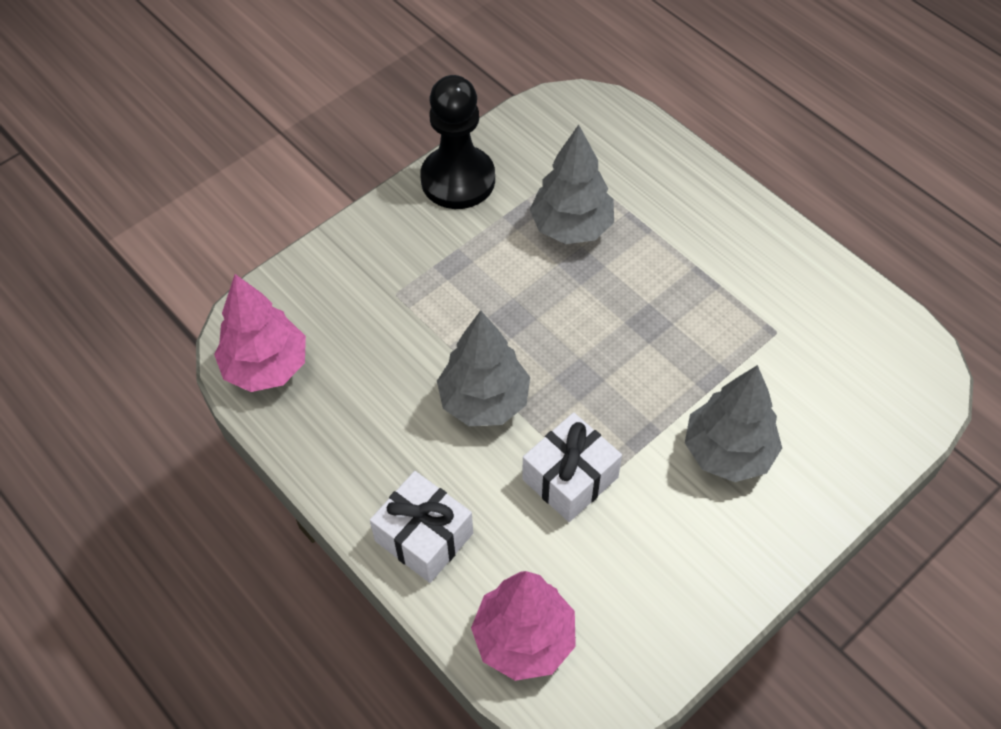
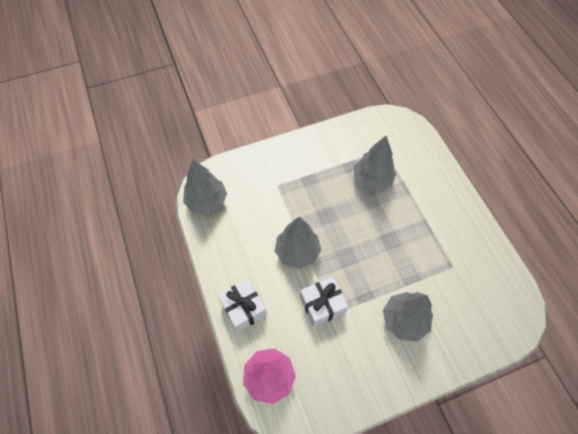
camera: 20 degrees right, 5 degrees up
(266, 367) = (206, 201): pink tree -> grey tree
(458, 180) = (328, 139): black pawn -> none

